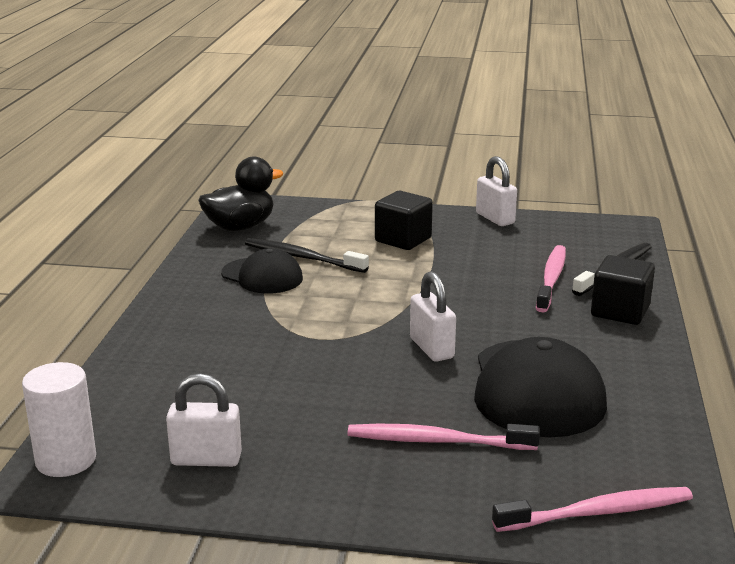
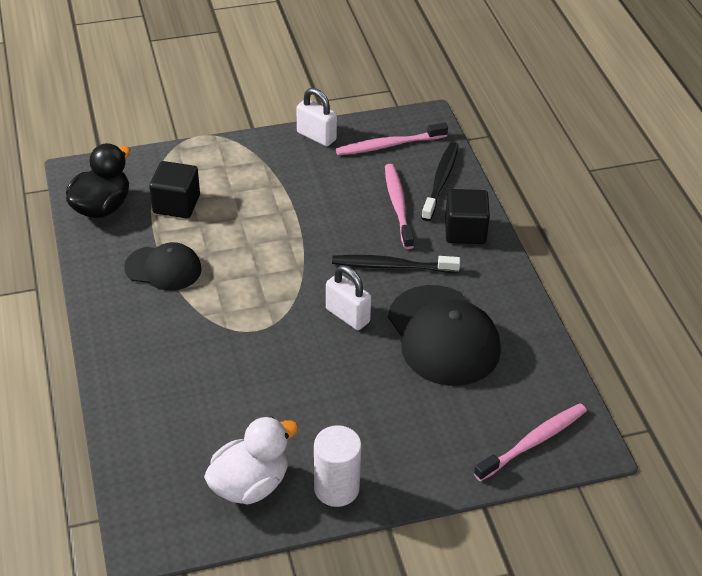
camera: 25 degrees left, 20 degrees up
(66, 460) = (147, 521): white cylinder -> white cylinder (336, 488)
(206, 459) = (250, 484): white padlock -> white duck
(302, 257) = (183, 234): black toothbrush -> black toothbrush (392, 266)
(403, 240) = (255, 186): black cube -> black cube (176, 204)
(438, 441) = (401, 411): pink toothbrush -> pink toothbrush (389, 145)

